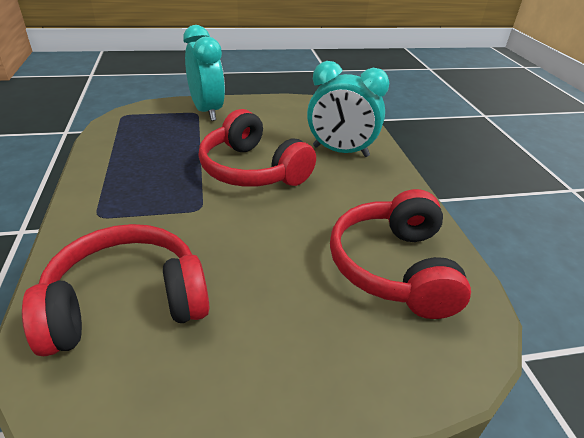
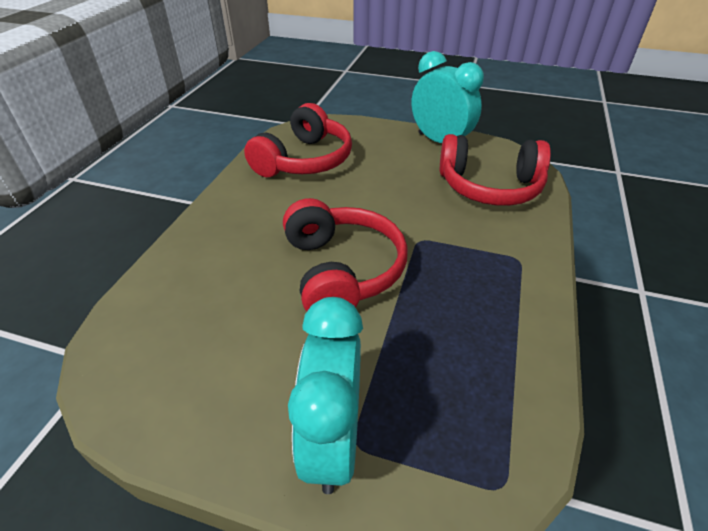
camera: 150 degrees left, 5 degrees up
(340, 151) = (217, 267): turquoise clock -> turquoise clock (440, 142)

